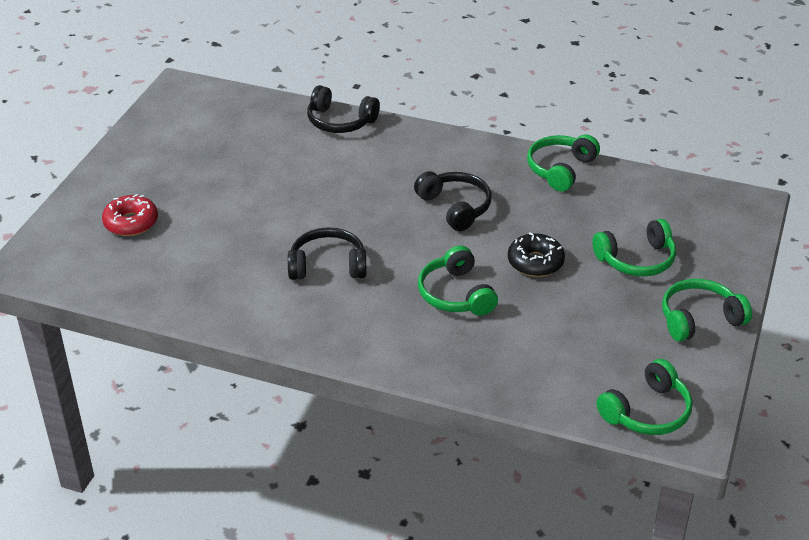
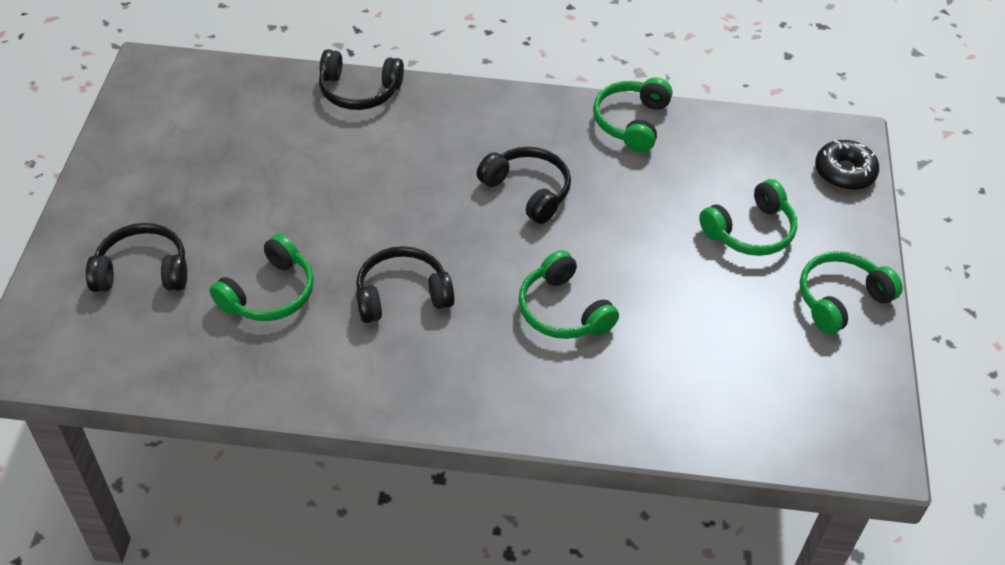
camera: 15 degrees left, 10 degrees up
(131, 222) = (143, 271): red donut -> black headphones
(535, 262) = (640, 252): black donut -> black donut (844, 172)
(647, 412) = (821, 433): green headphones -> green headphones (269, 293)

